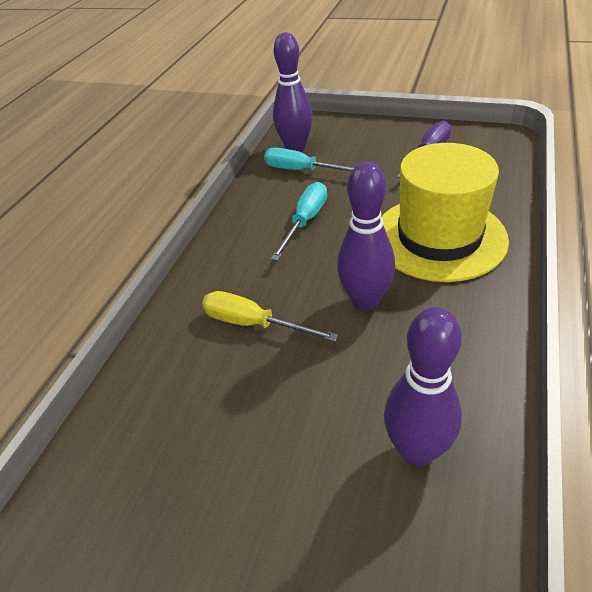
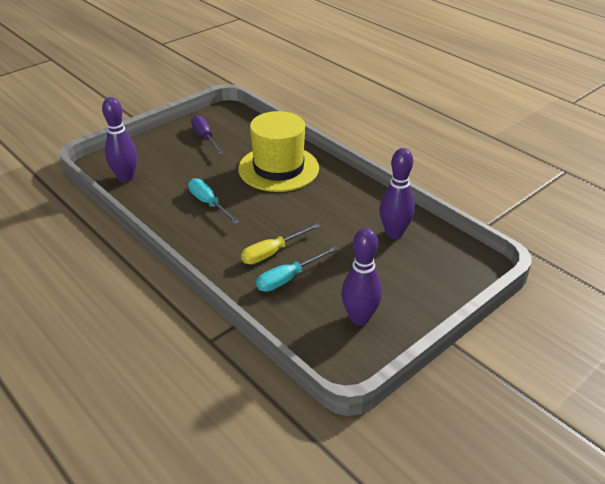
camera: 65 degrees left, 5 degrees down
(302, 170) = (155, 185): turquoise screwdriver -> turquoise screwdriver (288, 278)
(365, 301) = (297, 210): purple bowling pin -> purple bowling pin (359, 318)

